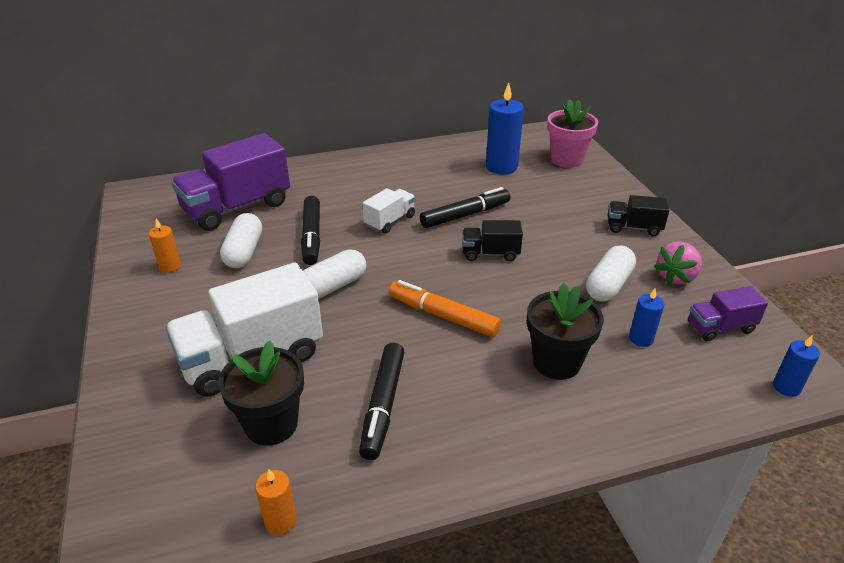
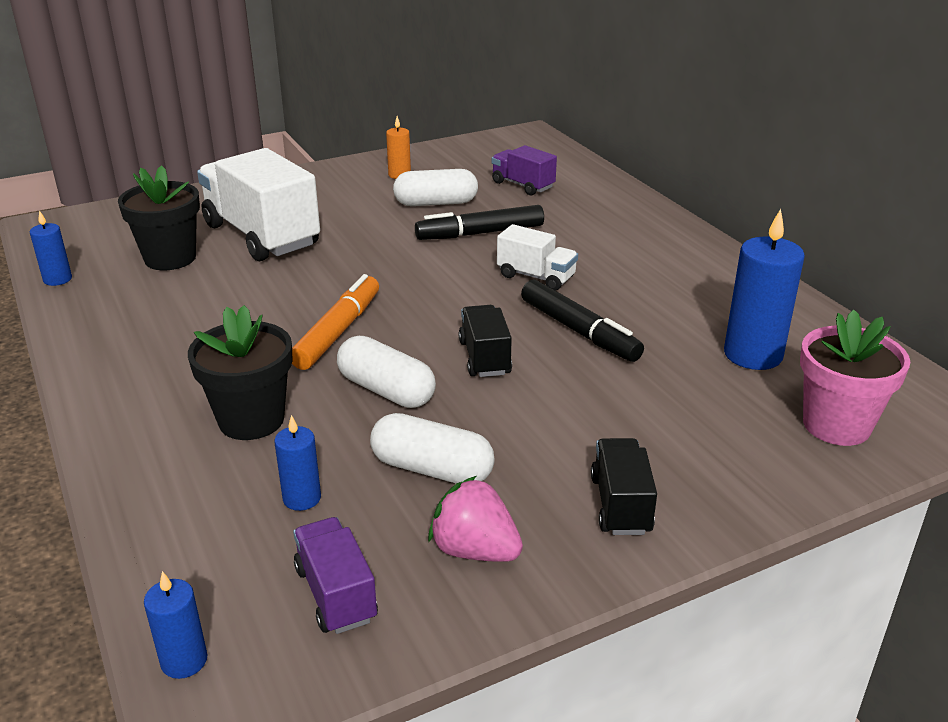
camera: 80 degrees right, 5 degrees down
(237, 207) = (522, 185): purple truck -> purple truck, size x0.50
(280, 521) = (57, 279): orange candle -> blue candle
(332, 287) = (383, 258): white capsule -> white capsule (386, 390)
(383, 405) = (187, 309): black marker -> none

